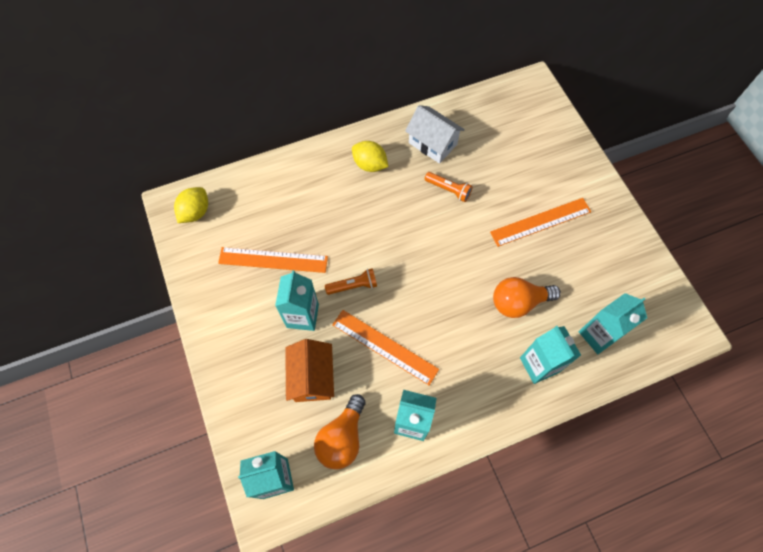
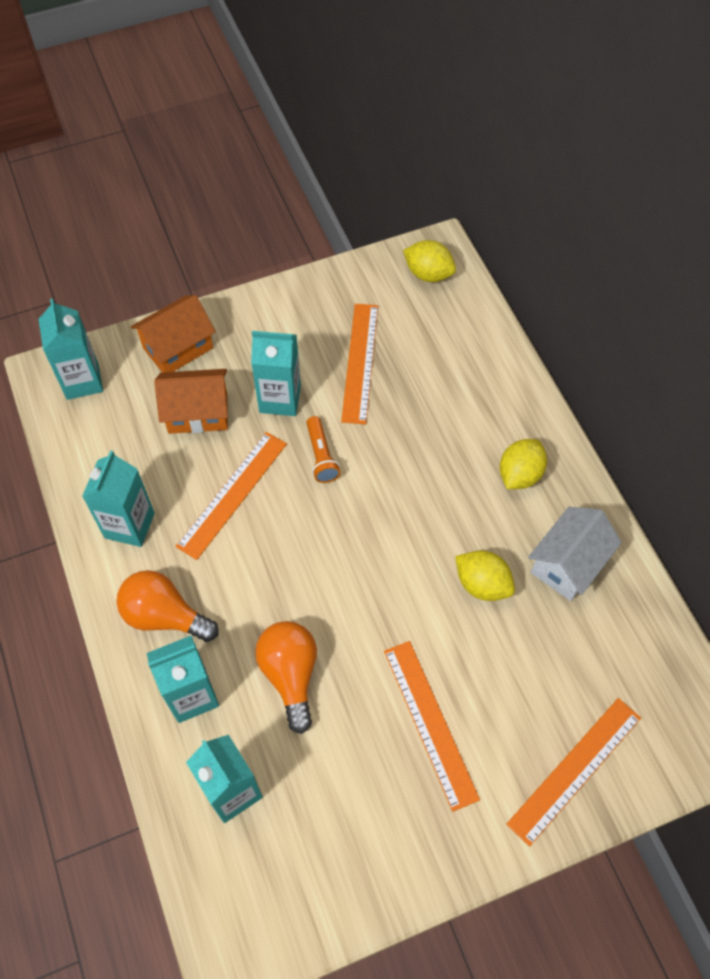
camera: 90 degrees right, 5 degrees down
(247, 398) = (178, 348): none -> orange house
(342, 438) = (119, 447): orange light bulb -> orange light bulb (164, 616)
(448, 190) = (482, 584): orange flashlight -> yellow lemon
(558, 151) = (575, 769): none -> orange ruler

